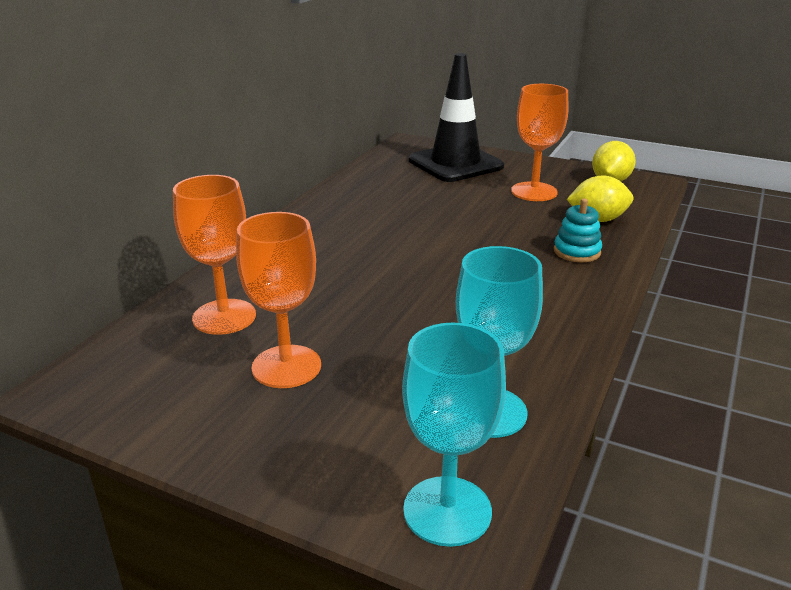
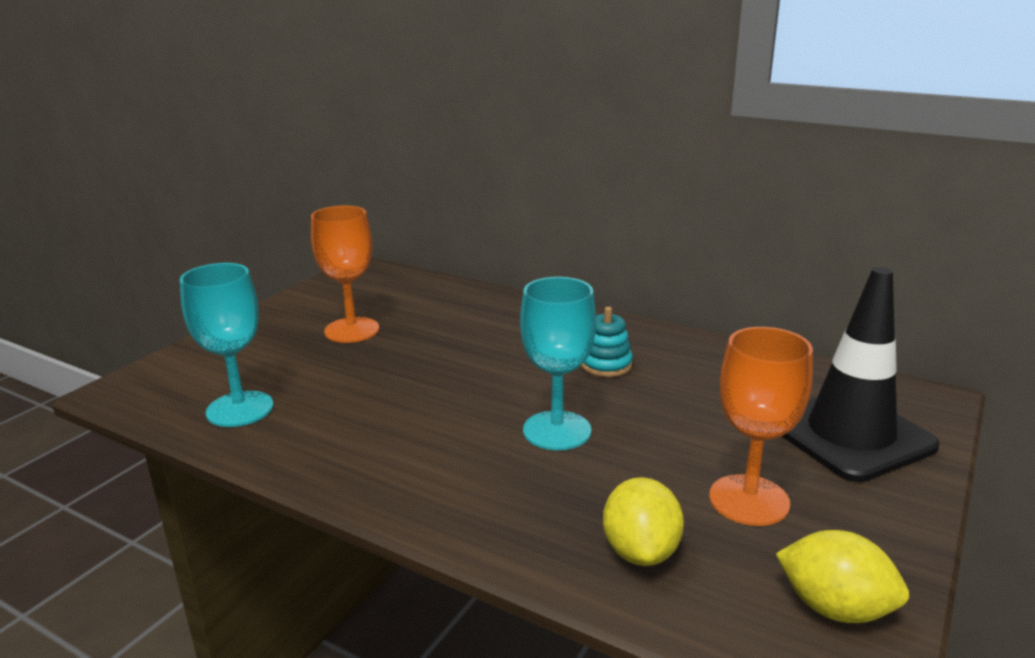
camera: 95 degrees right, 5 degrees down
(224, 317) = (434, 305): orange goblet -> none
(447, 511) = (153, 385): turquoise goblet -> turquoise goblet (557, 430)
(577, 251) = (527, 508): turquoise stacking toy -> turquoise stacking toy (606, 365)

